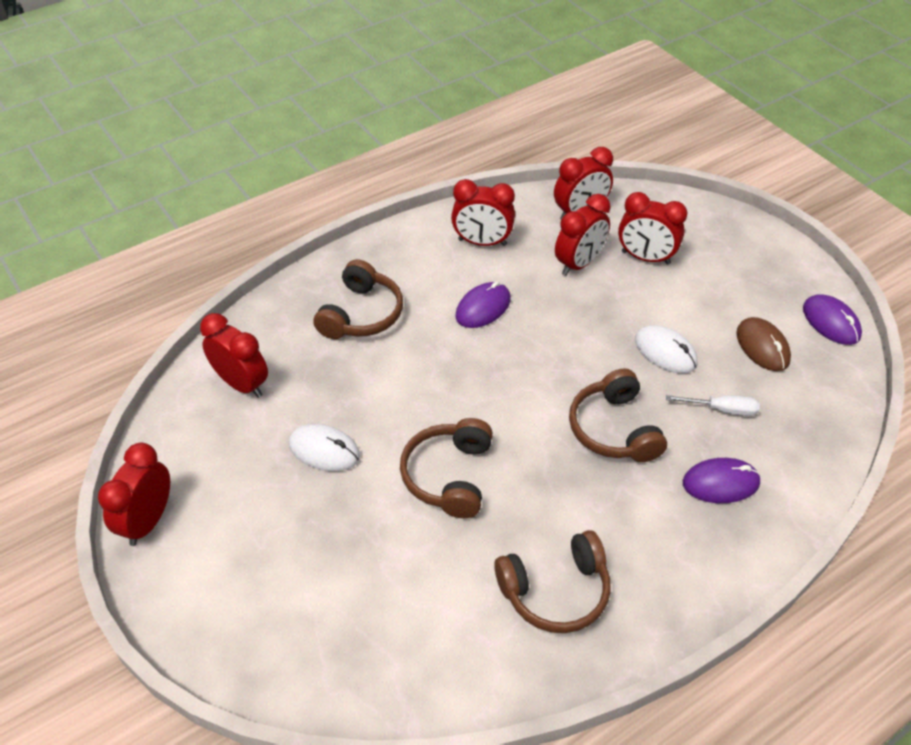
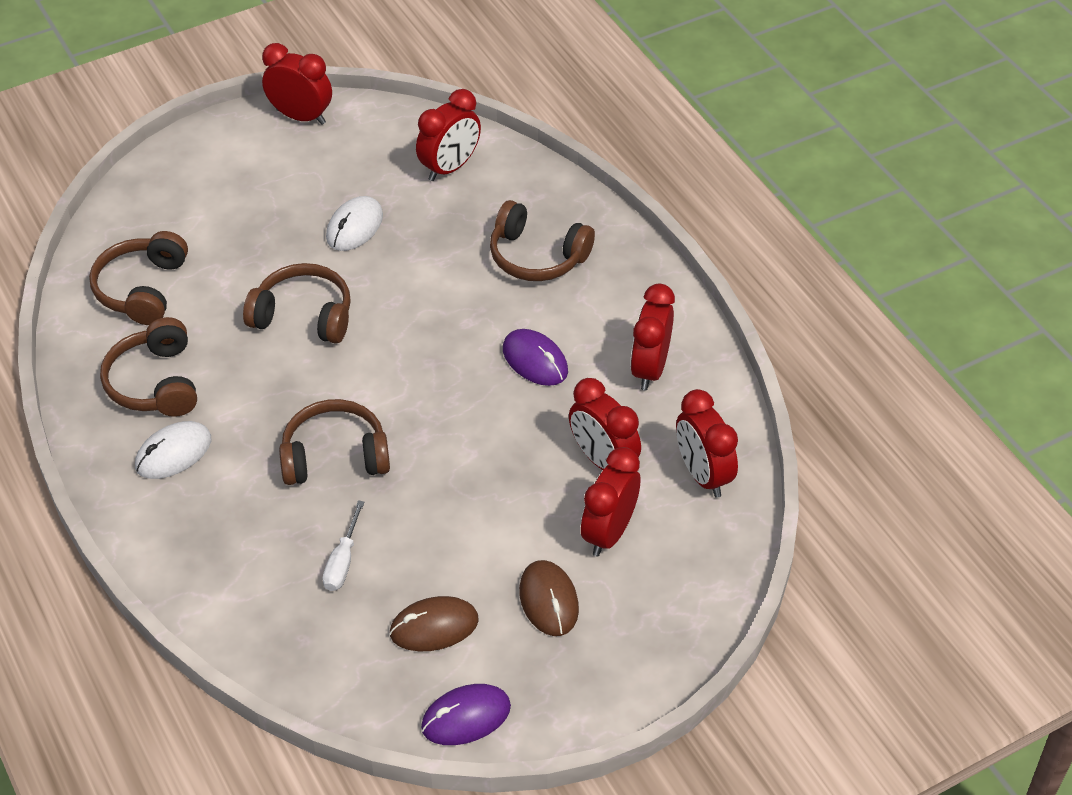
camera: 95 degrees right, 0 degrees up
(423, 632) = (142, 289): none -> brown headphones
(665, 352) = (440, 523): white mouse -> white mouse (173, 453)
(715, 285) = (549, 600): none -> brown mouse
(720, 483) = (243, 538): purple mouse -> none

